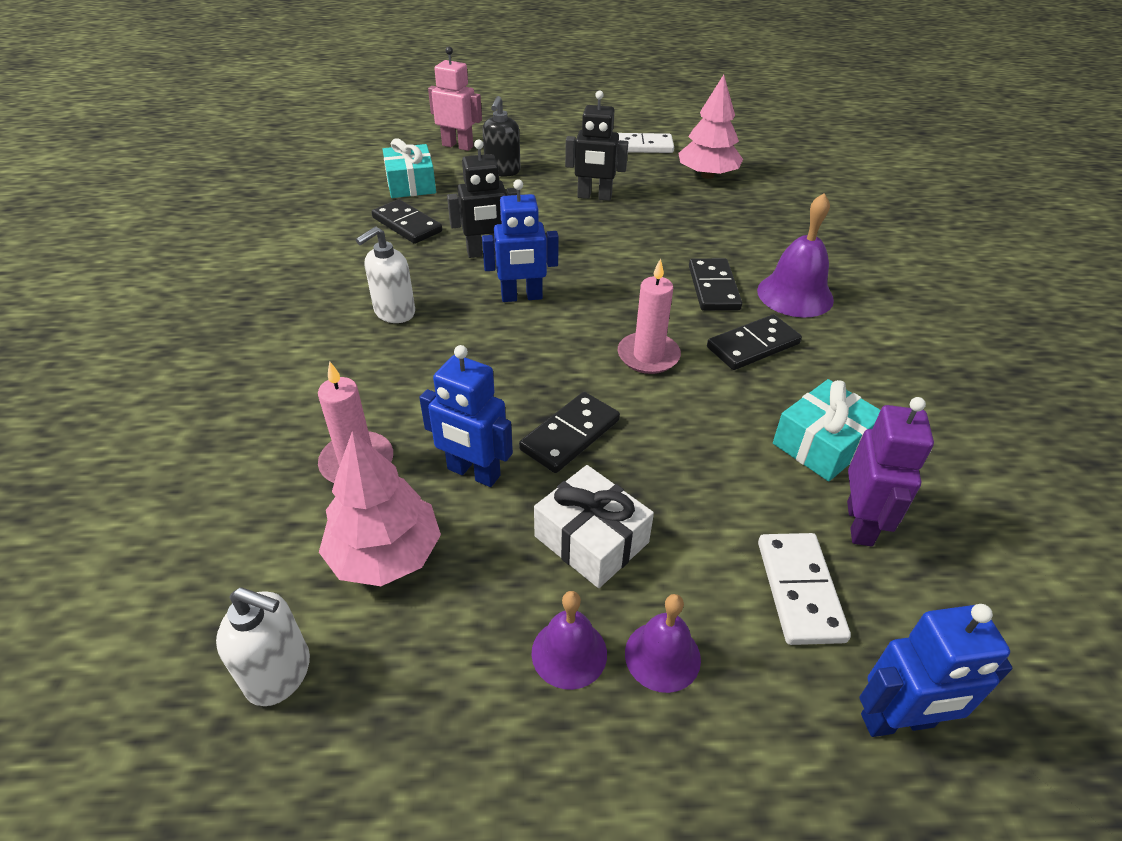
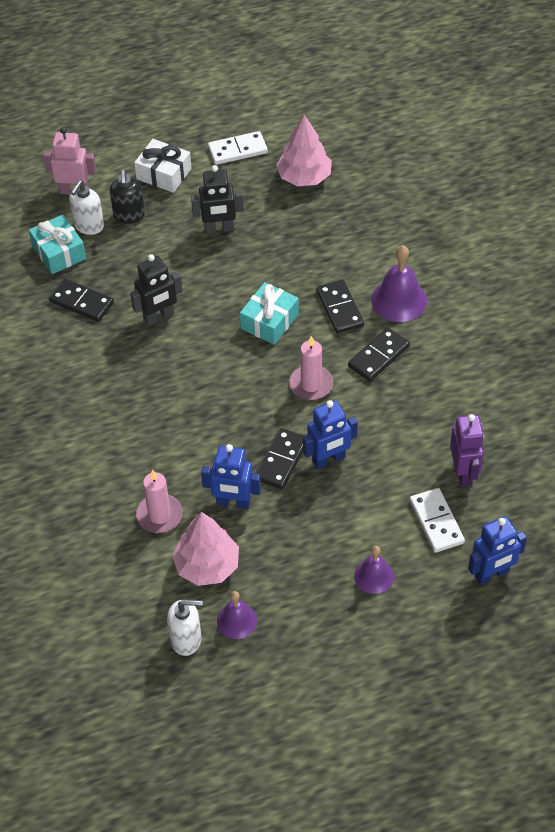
camera: 15 degrees left, 10 degrees up
(394, 312) = (119, 393): white soap dispenser -> white soap dispenser (88, 226)
(521, 297) = (204, 354): blue robot -> blue robot (329, 460)
(569, 653) = (327, 588): purple bell -> purple bell (237, 621)
(591, 539) = (317, 524): white gift -> white gift (164, 174)
(822, 444) = (435, 424): turquoise gift -> turquoise gift (269, 321)

